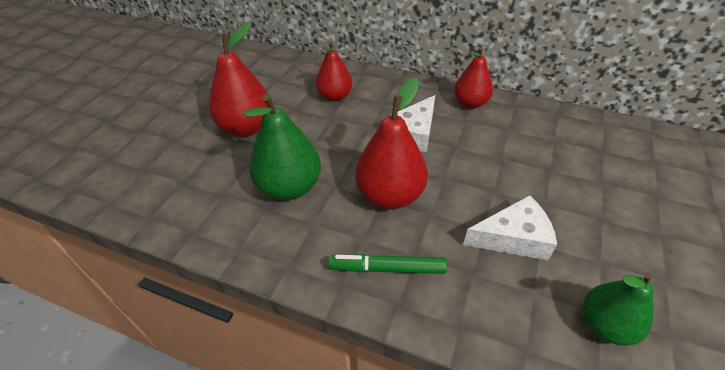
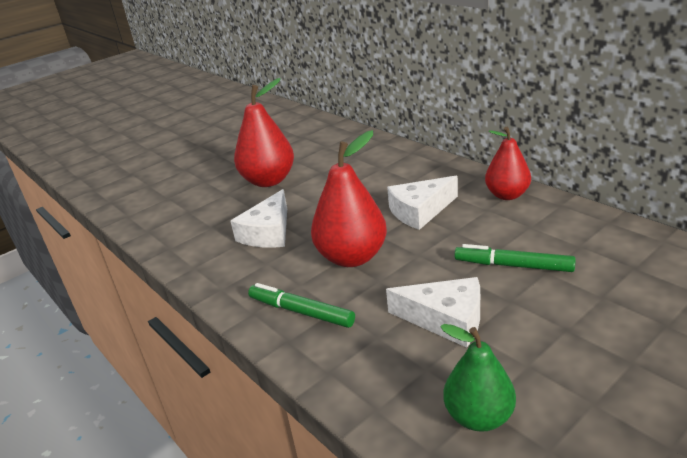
camera: 30 degrees right, 15 degrees down
(290, 187) = (268, 232): green pear -> white cheese
(335, 96) = (367, 168): red pear -> none
(524, 170) = (513, 265): none -> green marker

